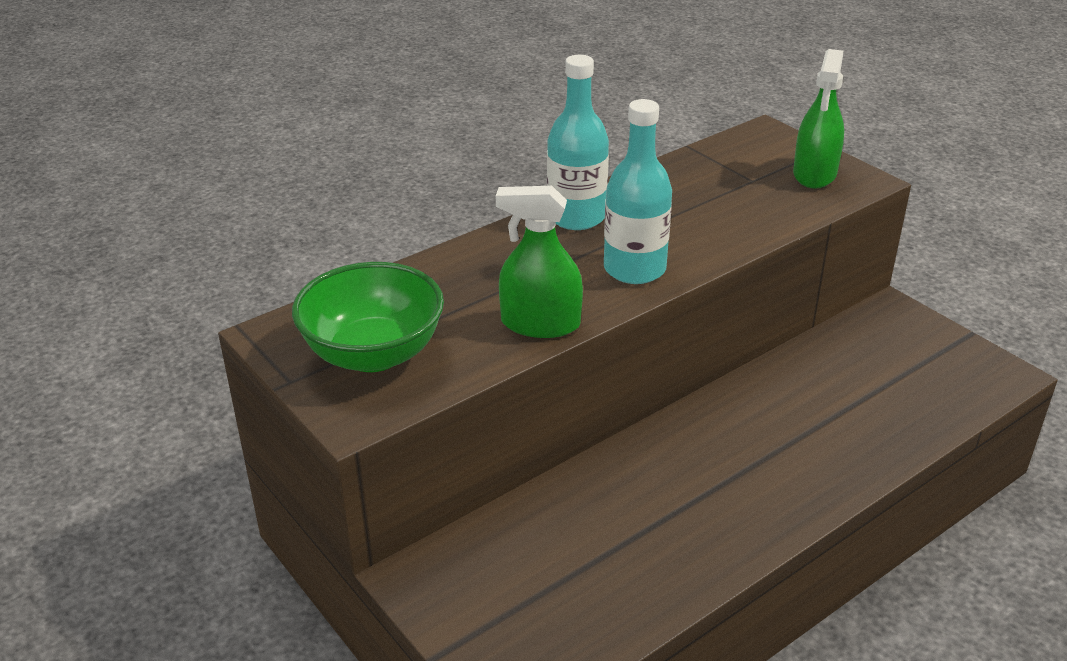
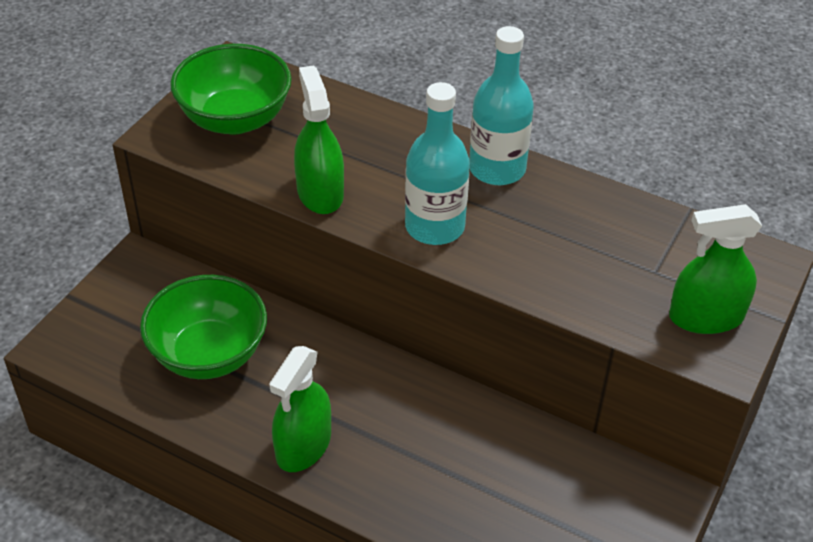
camera: 65 degrees right, 10 degrees up
(601, 548) = (209, 354): none -> green bowl
(762, 506) = (303, 446): none -> green spray bottle

